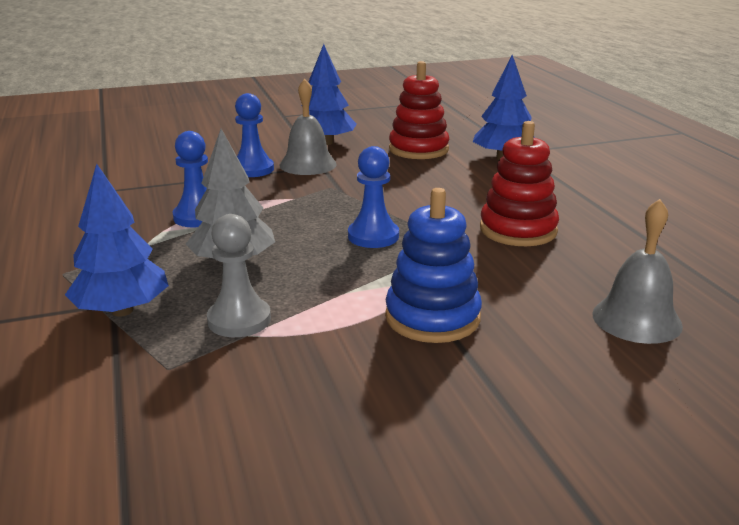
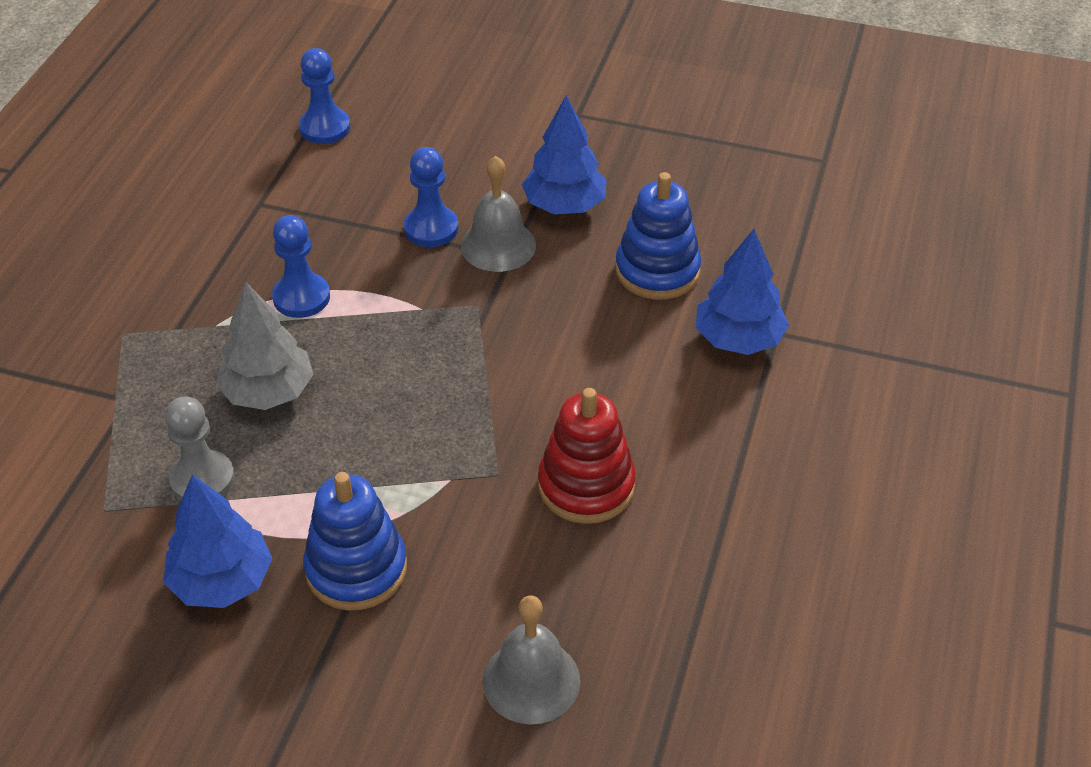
camera: 35 degrees right, 20 degrees up
(122, 311) = (128, 415): blue tree -> blue tree (222, 581)
(373, 236) = (430, 418): blue pawn -> blue pawn (325, 128)
(418, 149) = (657, 271): red stacking toy -> blue stacking toy

